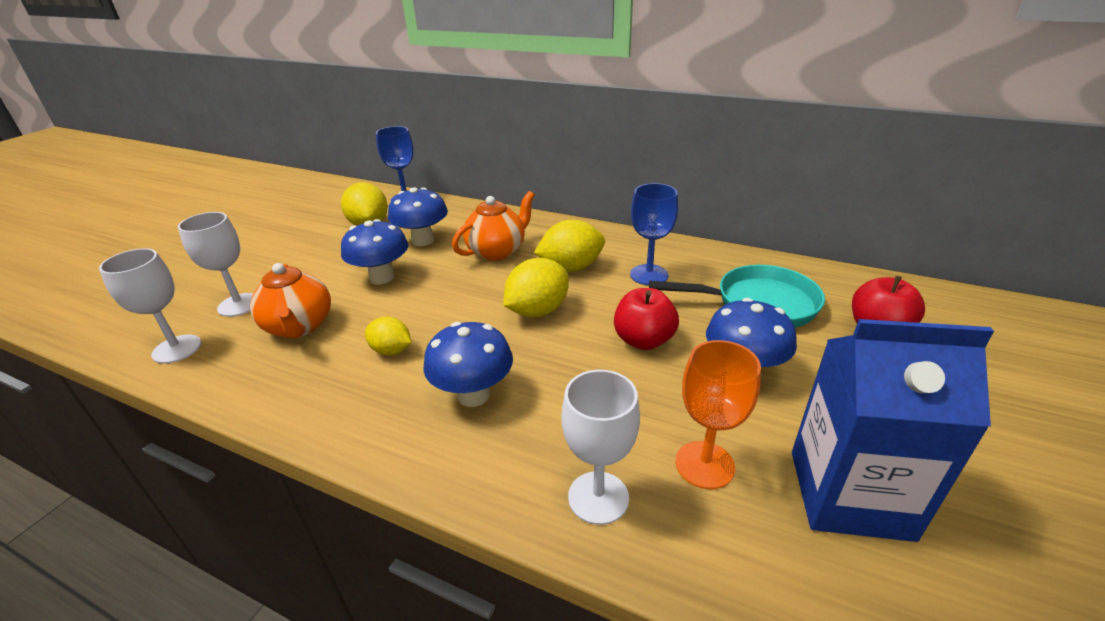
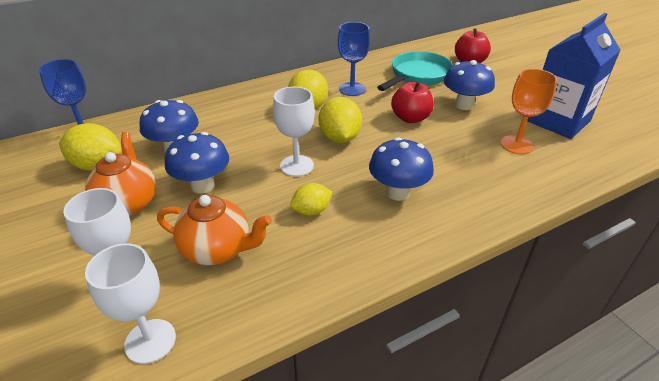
camera: 55 degrees left, 5 degrees up
(497, 251) = (245, 124): orange teapot -> orange teapot (128, 203)
(598, 497) = (515, 183): white goblet -> white goblet (296, 166)

